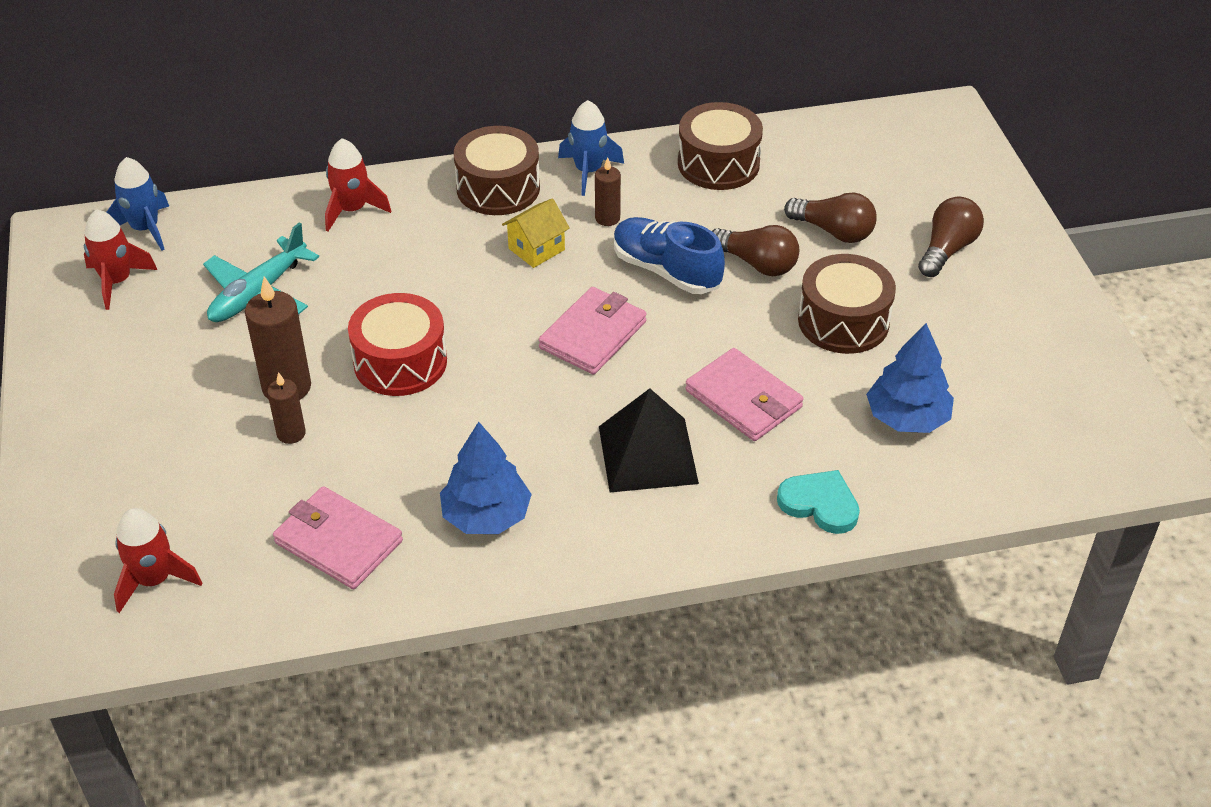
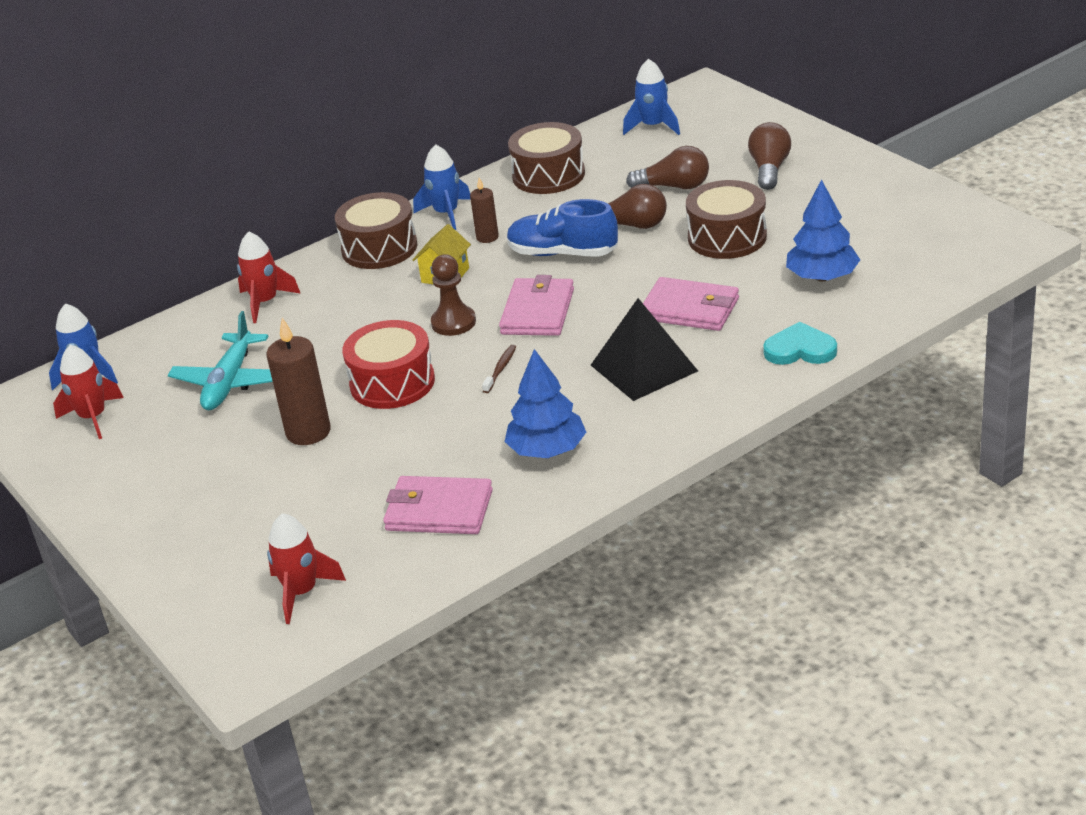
camera: 20 degrees left, 10 degrees down
(291, 433) = (338, 459): brown candle -> none
(505, 312) = (453, 322): none -> brown pawn
(510, 392) = (500, 369): none -> brown toothbrush
(864, 143) = (653, 126): none -> blue rocket

